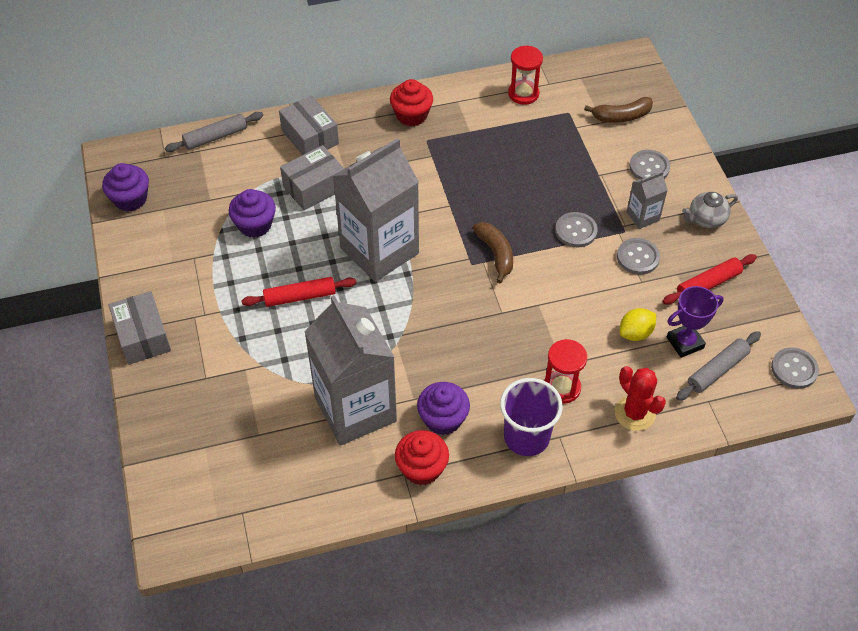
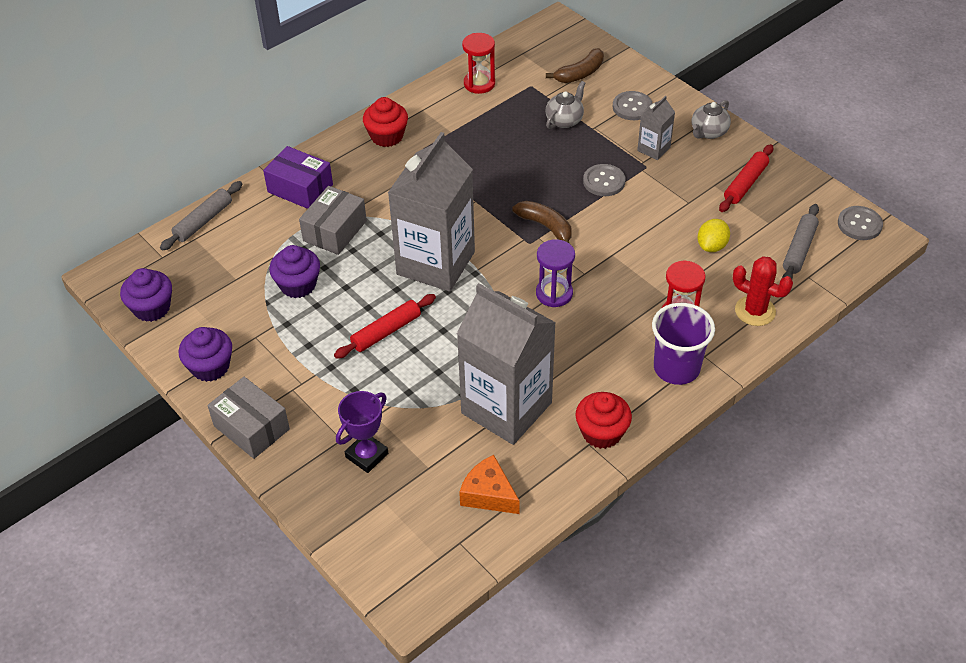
camera: 25 degrees left, 5 degrees down
(292, 481) = (489, 494): none -> orange cheese
(310, 137) = (300, 188): grey box -> purple box
(443, 419) = (592, 383): purple cupcake -> purple cupcake (210, 367)
(463, 320) = (554, 293): none -> purple hourglass
(578, 157) = (564, 120): none -> grey teapot
(638, 257) = (672, 184): grey button -> none
(685, 343) = (758, 238): purple trophy -> purple trophy (367, 455)

